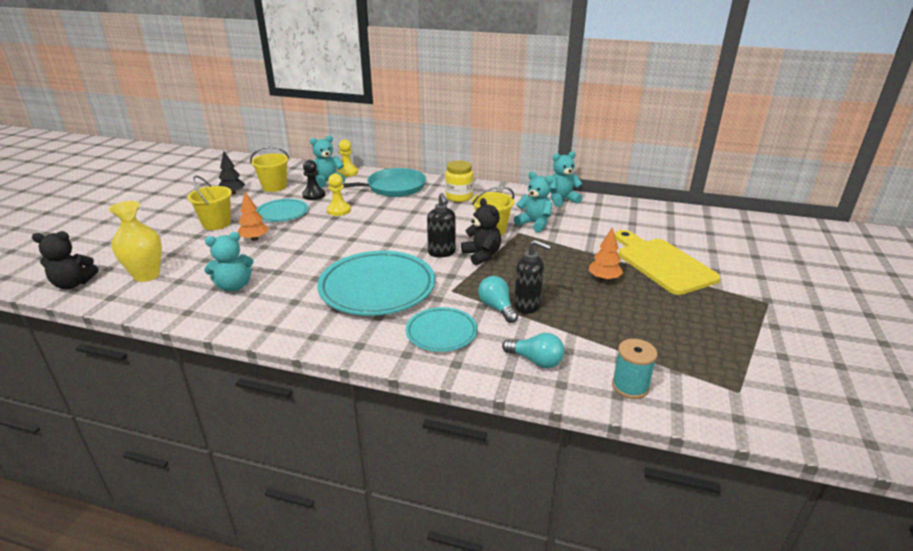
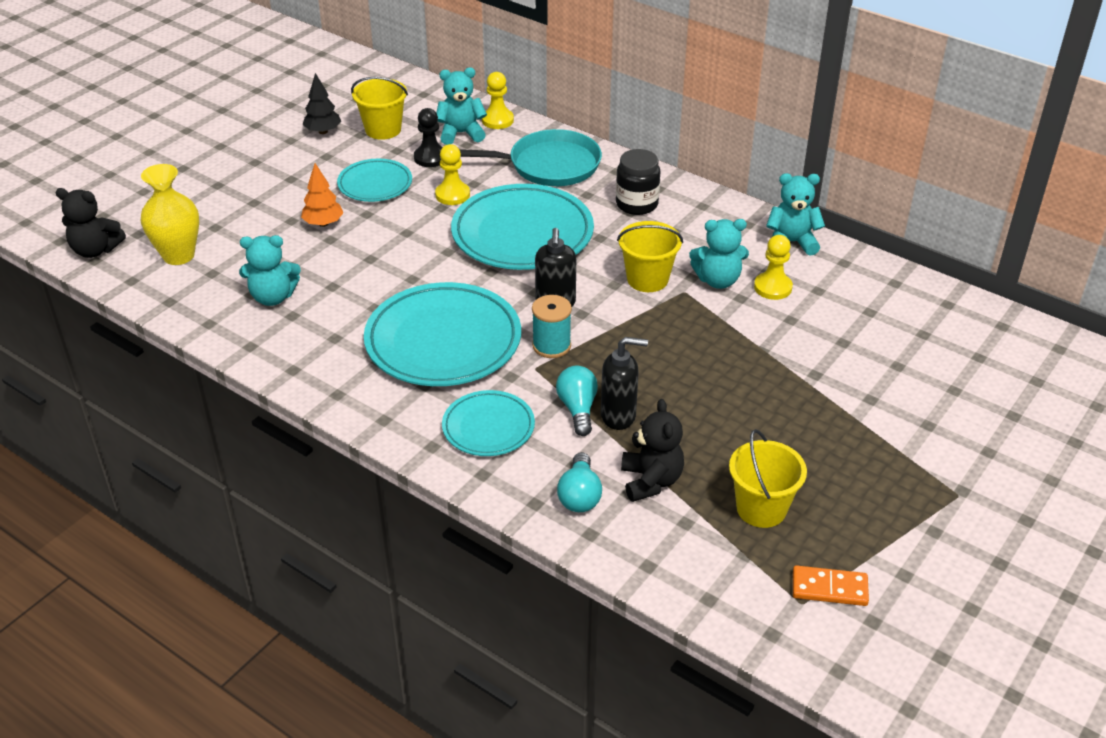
camera: 20 degrees right, 10 degrees up
(216, 223) = (284, 185): yellow bucket -> yellow bucket (761, 508)
(397, 222) = (522, 234): none -> turquoise plate
(459, 197) = (636, 204): yellow jar -> black jar
(482, 255) = (607, 320): black teddy bear -> black teddy bear (651, 481)
(527, 306) = (619, 416): black soap dispenser -> black soap dispenser turned 45 degrees counterclockwise
(534, 224) = (718, 280): turquoise teddy bear -> turquoise teddy bear turned 120 degrees clockwise
(536, 361) = (579, 495): turquoise light bulb -> turquoise light bulb turned 45 degrees clockwise
(569, 221) = (772, 287): none -> yellow pawn
(604, 278) = (752, 399): orange tree -> none
(630, 386) = (671, 559): turquoise spool -> turquoise spool (551, 346)
(662, 264) = (856, 395): yellow cutting board -> none
(747, 377) = (829, 588): none -> orange domino

